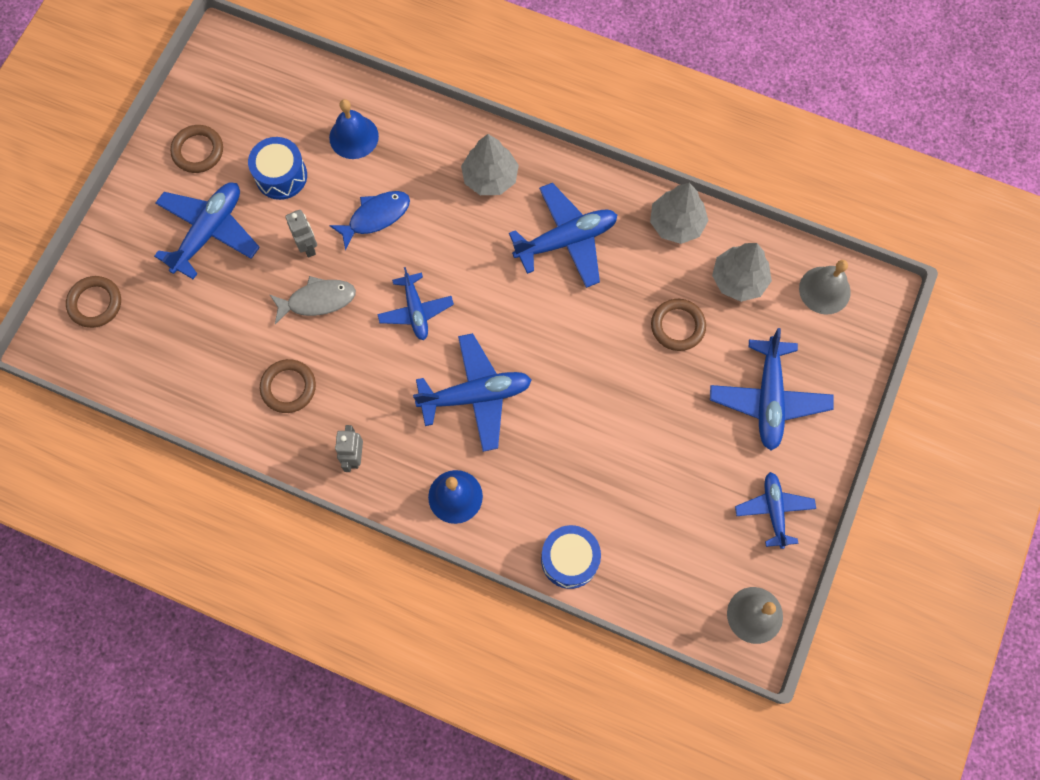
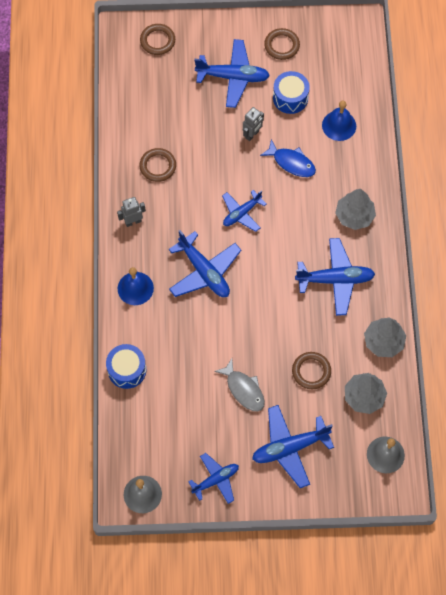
camera: 65 degrees right, 5 degrees down
(317, 300) = (220, 156): grey fish -> grey fish (243, 389)
(566, 240) = (335, 279): blue plane -> blue plane turned 45 degrees counterclockwise

